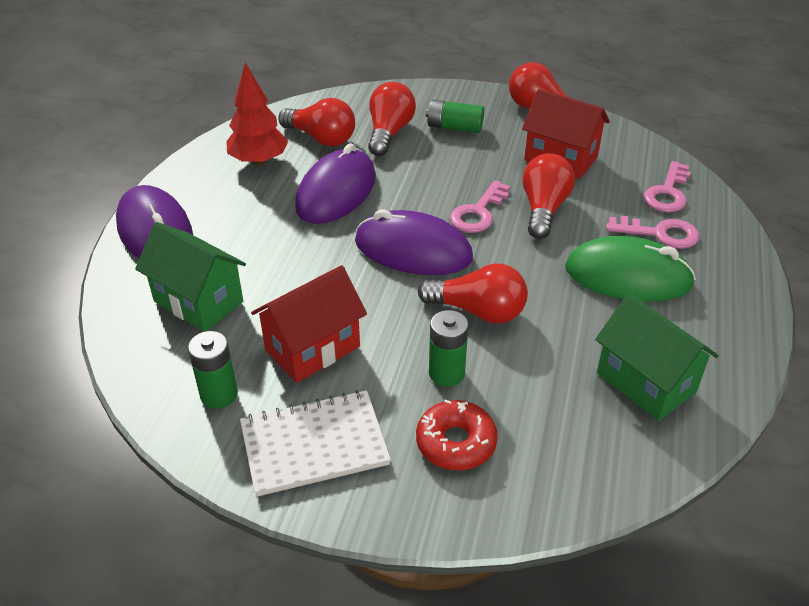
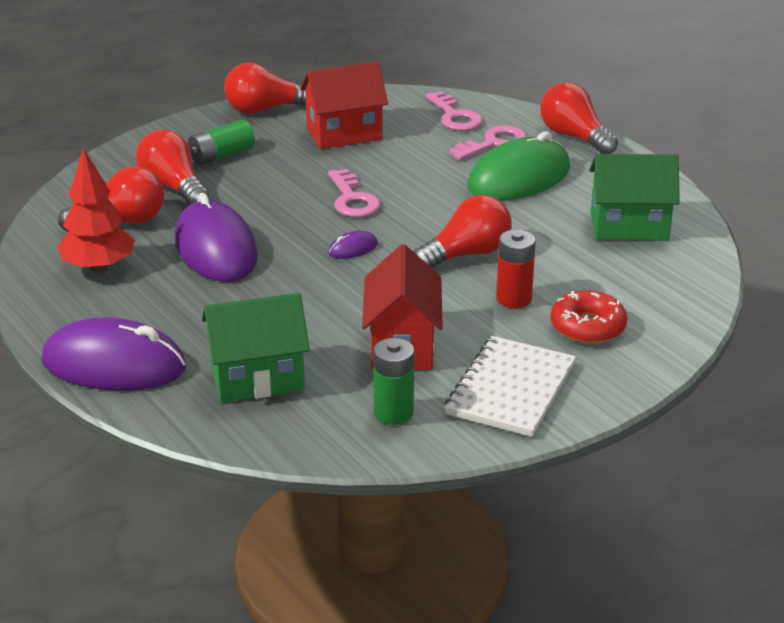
camera: 50 degrees left, 10 degrees down
(413, 250) = (353, 249): purple mouse -> purple mouse, size x0.41
(446, 373) = (514, 298): green battery -> red battery
(543, 209) = (393, 171): red light bulb -> red light bulb (574, 137)

